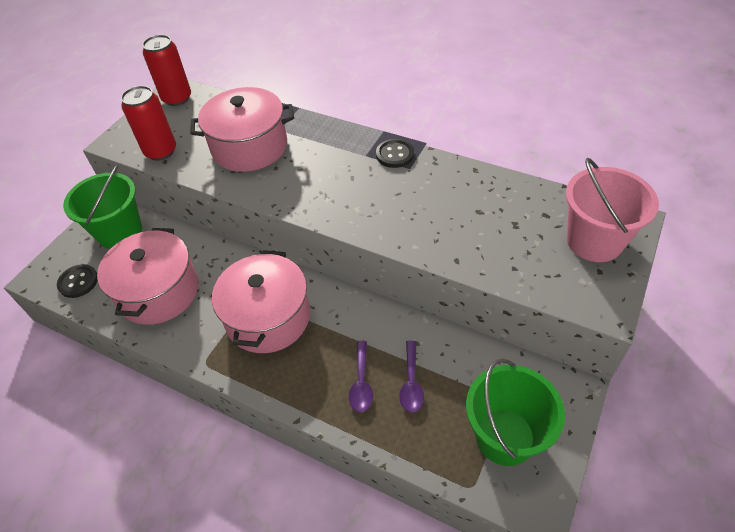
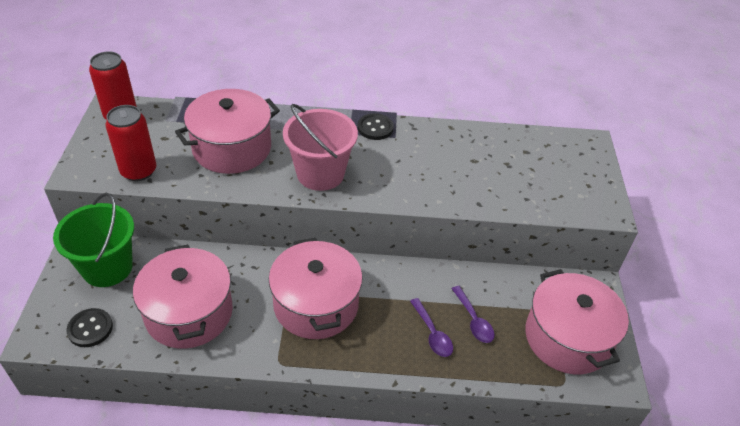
camera: 30 degrees left, 5 degrees down
(504, 436) = (567, 338): green bucket -> pink pot
(594, 241) = (572, 163): pink bucket -> pink bucket (320, 174)

